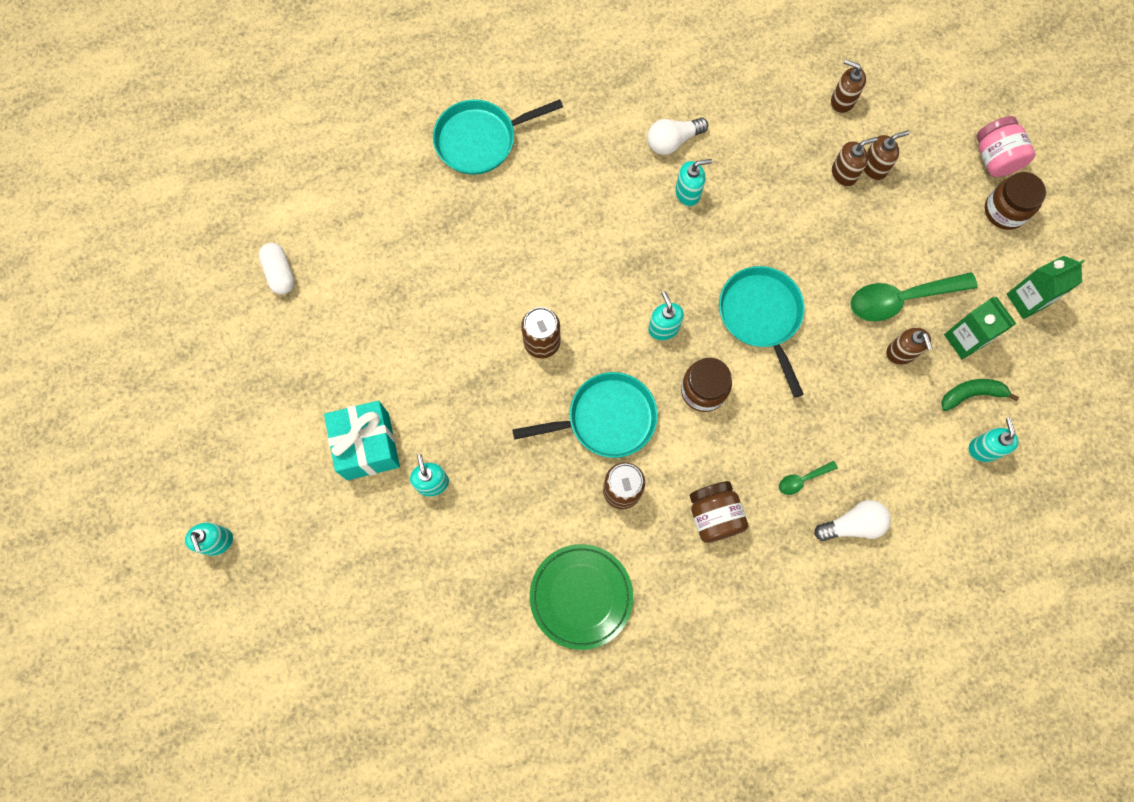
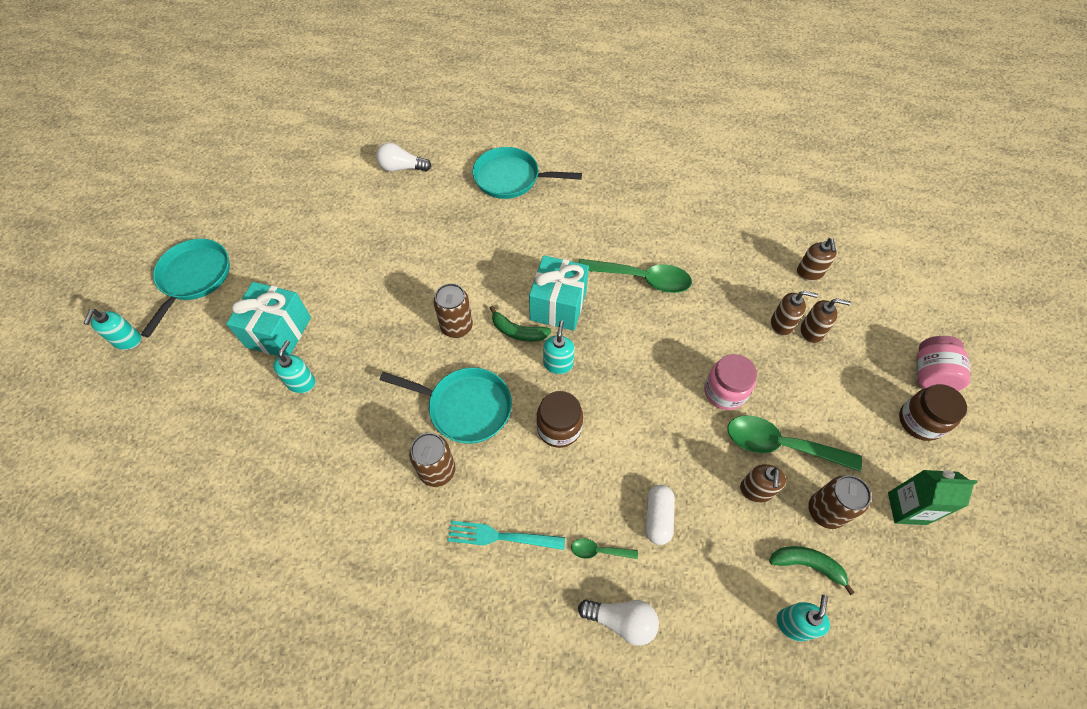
camera: 30 degrees right, 15 degrees down
(280, 273) = (315, 195): white capsule -> white capsule (657, 517)
(581, 596) = (342, 538): green plate -> none
(604, 315) = (518, 331): none -> green banana
(625, 266) = (558, 305): none -> turquoise gift
(672, 141) = (652, 240): white light bulb -> white light bulb (402, 168)
(688, 193) = (641, 279): turquoise soap dispenser -> green spoon
(714, 515) = (500, 536): brown jar -> turquoise fork
(761, 316) = (645, 396): turquoise pan -> turquoise pan (194, 278)
(828, 273) = (724, 392): none -> pink jar
(842, 101) = (809, 273): brown soap dispenser -> brown soap dispenser turned 150 degrees counterclockwise
(964, 339) = (825, 511): green carton -> brown can

